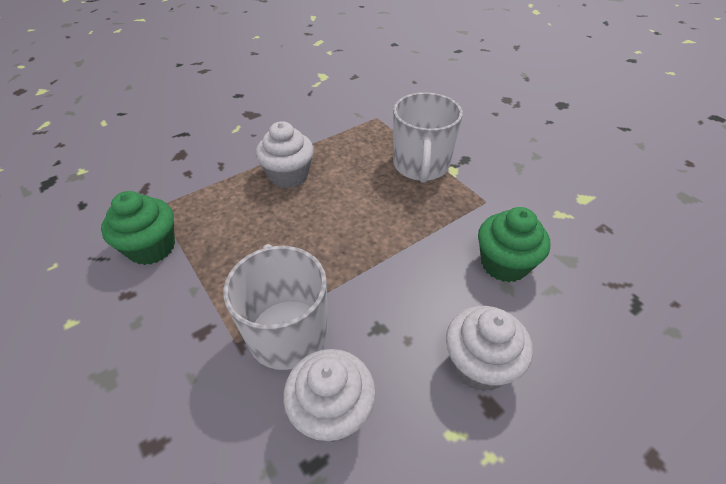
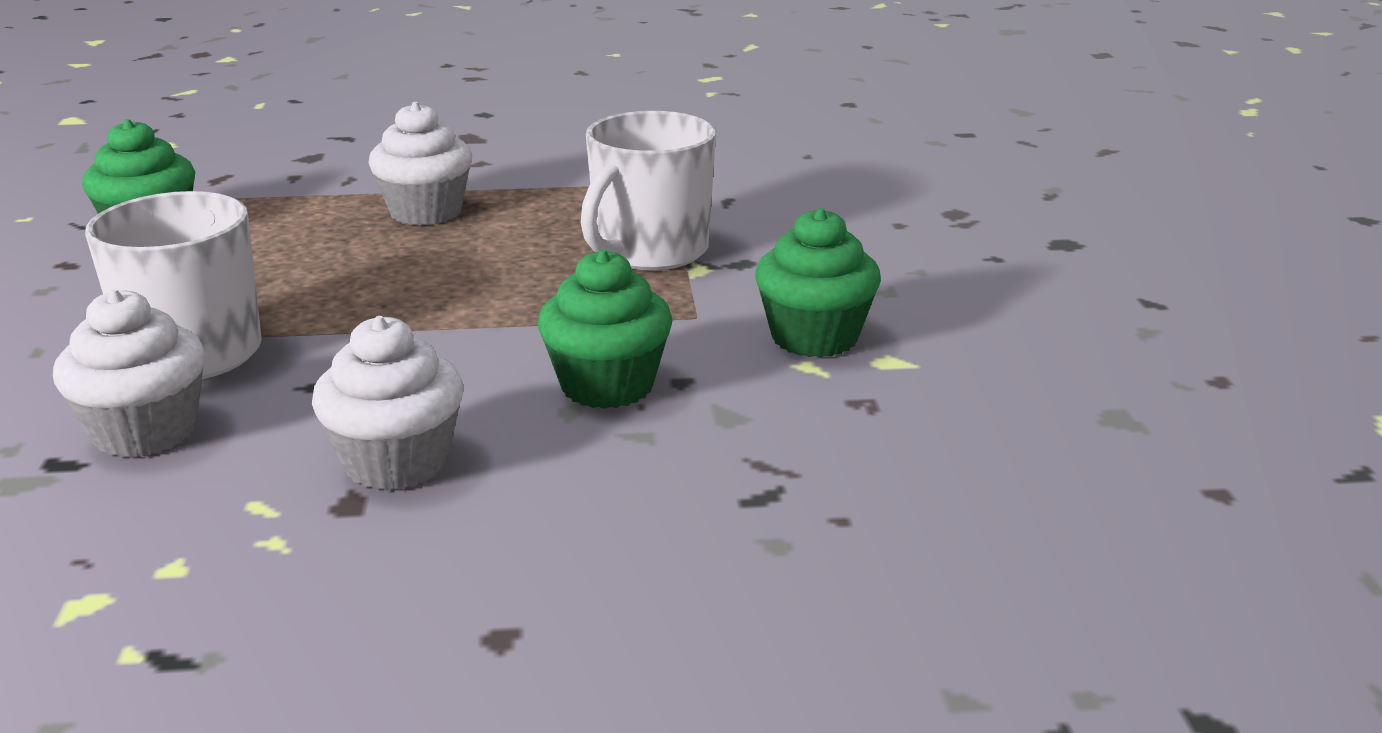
camera: 30 degrees right, 20 degrees down
(544, 195) = (814, 337): none -> green cupcake

